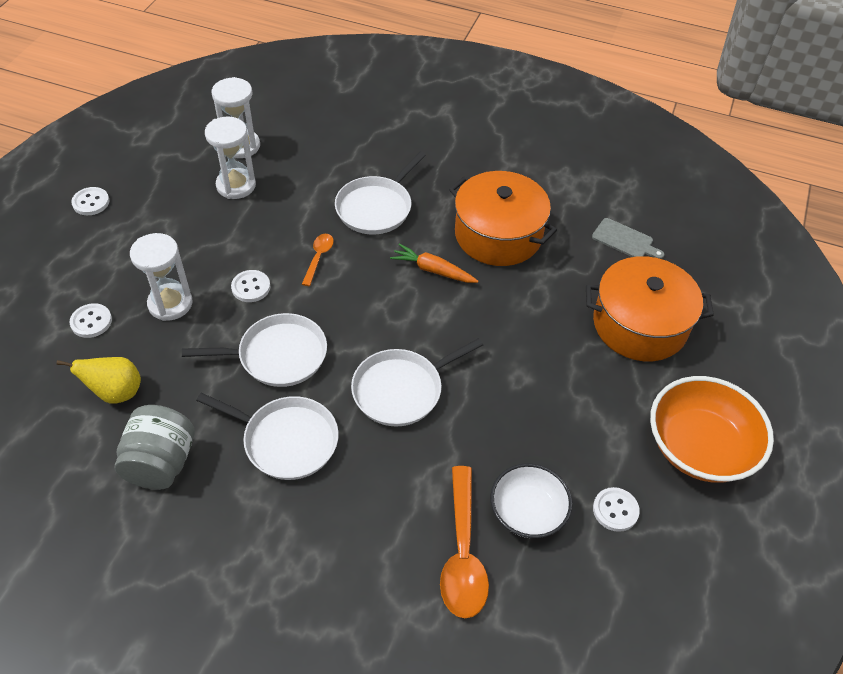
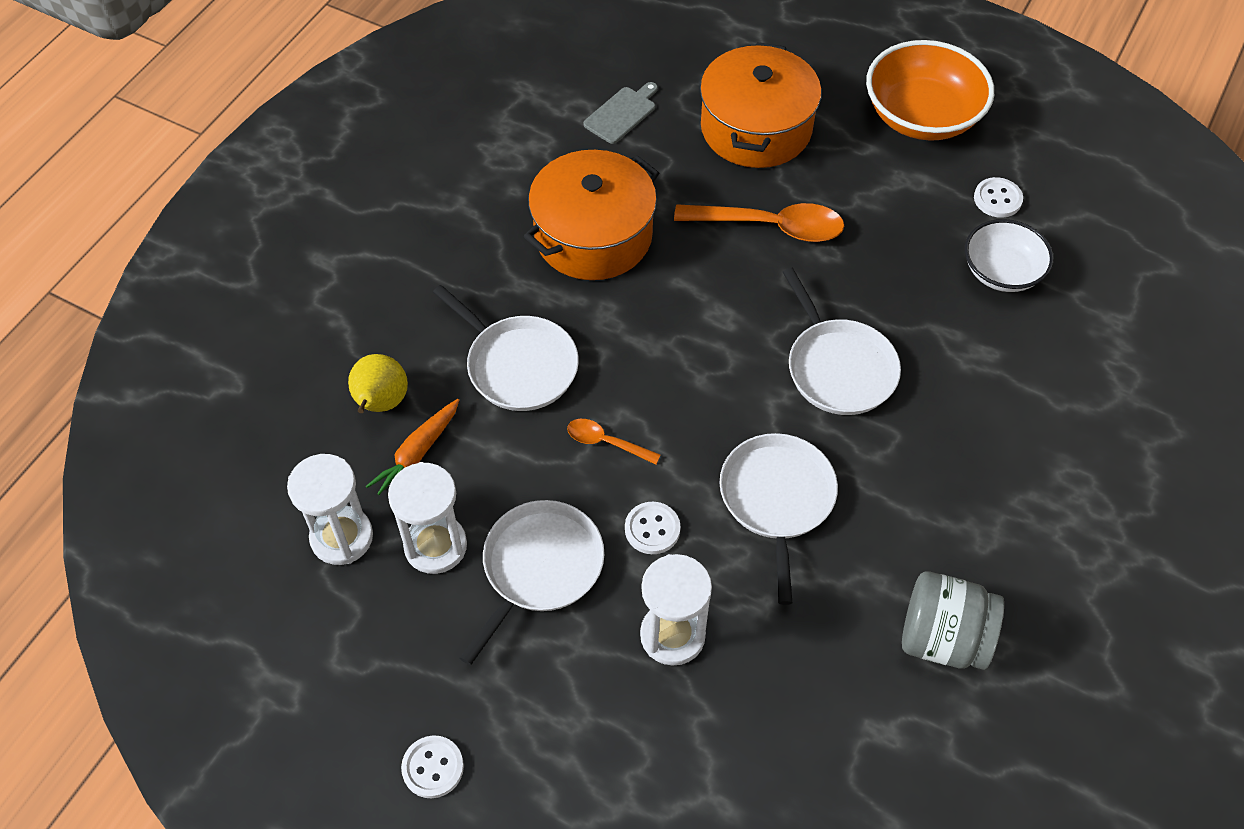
camera: 80 degrees left, 5 degrees up
(91, 321) = (697, 745): white button -> none
(116, 392) = (829, 701): yellow pear -> yellow pear (381, 403)
(286, 440) = (910, 495): white pan -> white pan (539, 568)
(433, 270) = (647, 313): orange carrot -> orange carrot (417, 454)
(463, 553) = (1053, 335): orange spoon -> orange spoon (770, 226)

